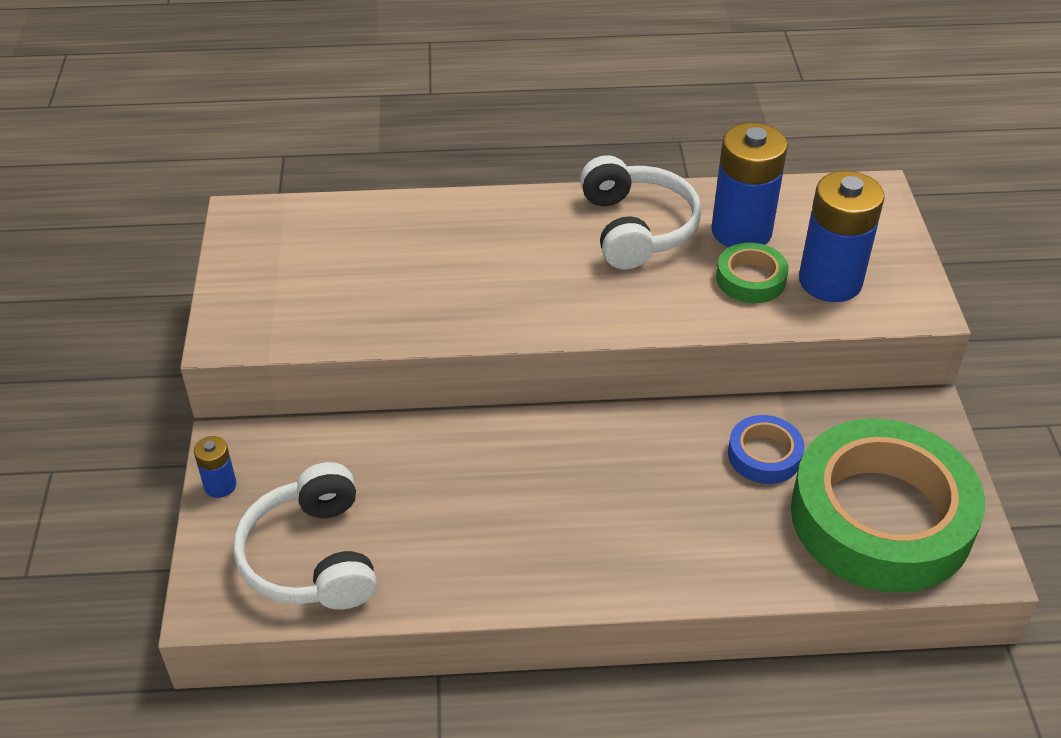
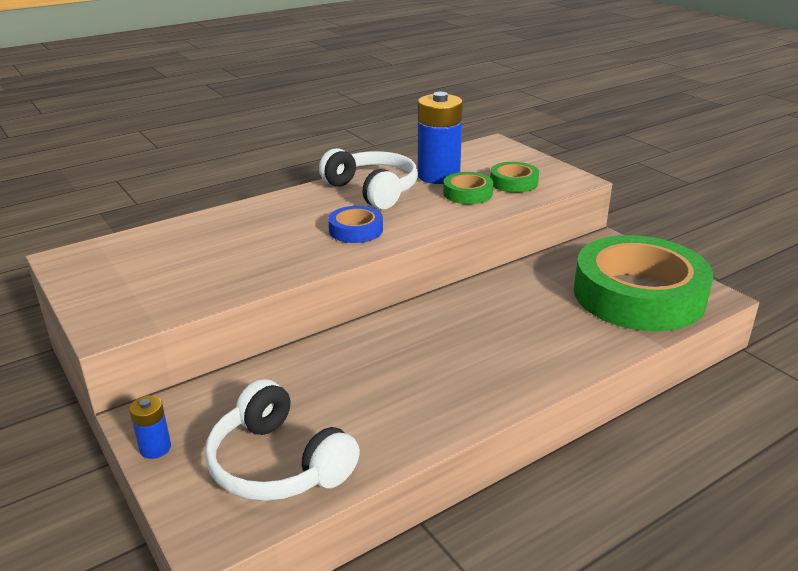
camera: 30 degrees left, 15 degrees down
(764, 455) = (542, 289): blue tape -> blue tape (356, 230)
(830, 281) = (513, 182): blue battery -> green tape

